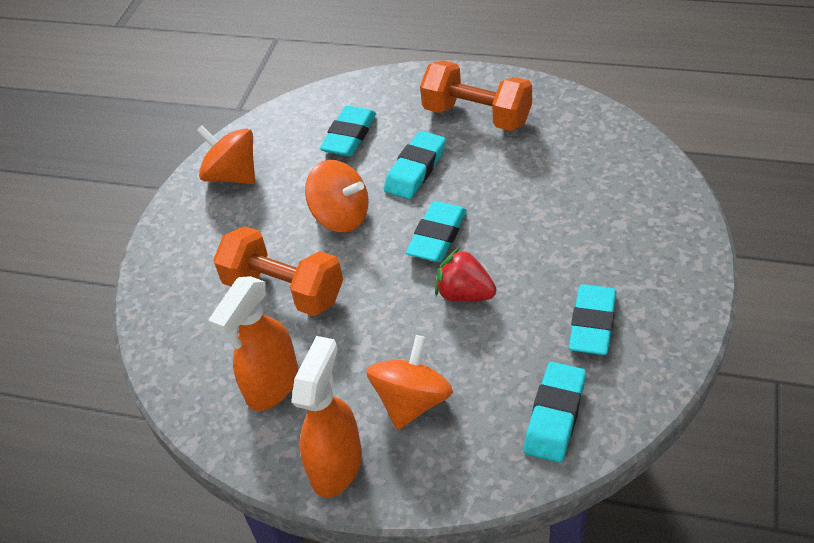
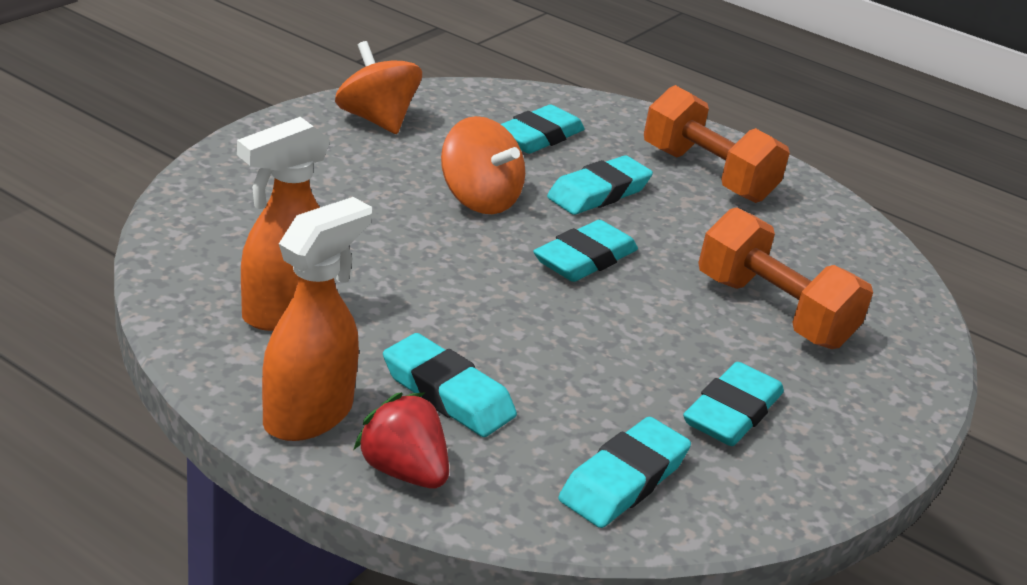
camera: 10 degrees right, 15 degrees down
(284, 290) = (363, 235): orange dumbbell -> orange dumbbell (773, 312)
(412, 401) = (447, 393): orange spinning top -> turquoise eraser
(464, 294) = (583, 322): red strawberry -> red strawberry (403, 471)

